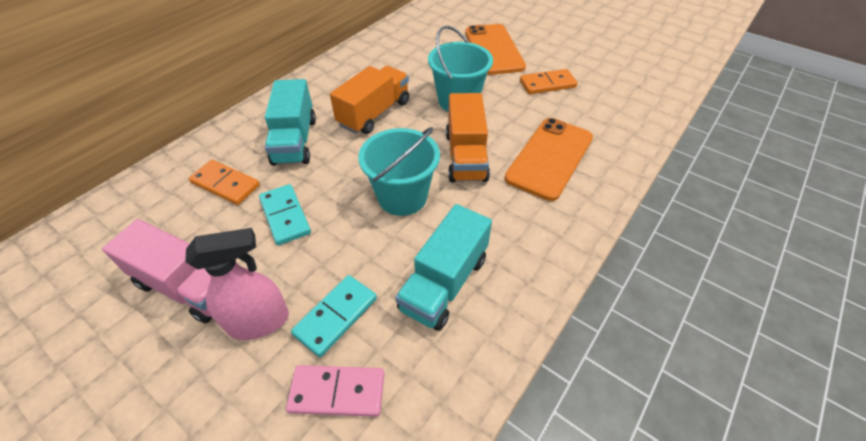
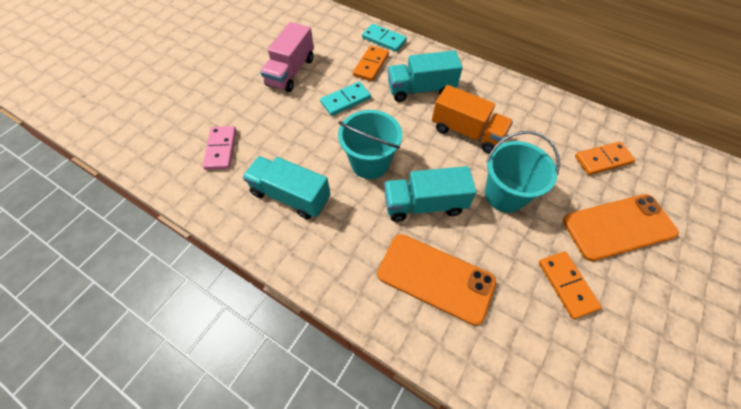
camera: 85 degrees right, 10 degrees up
(259, 321) = (267, 106): pink spray bottle -> none
(336, 316) = (268, 140): turquoise domino -> turquoise domino (384, 39)
(426, 42) = (602, 159): none -> orange domino
(466, 156) = (424, 204): orange truck -> turquoise truck

